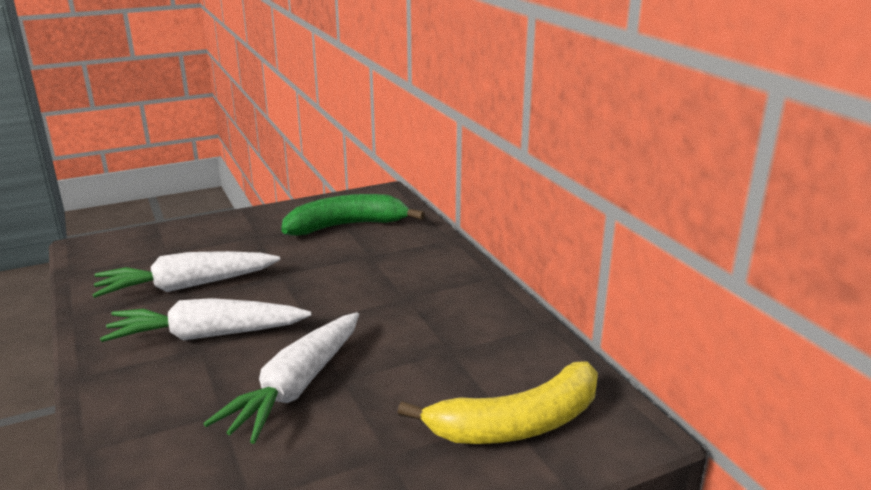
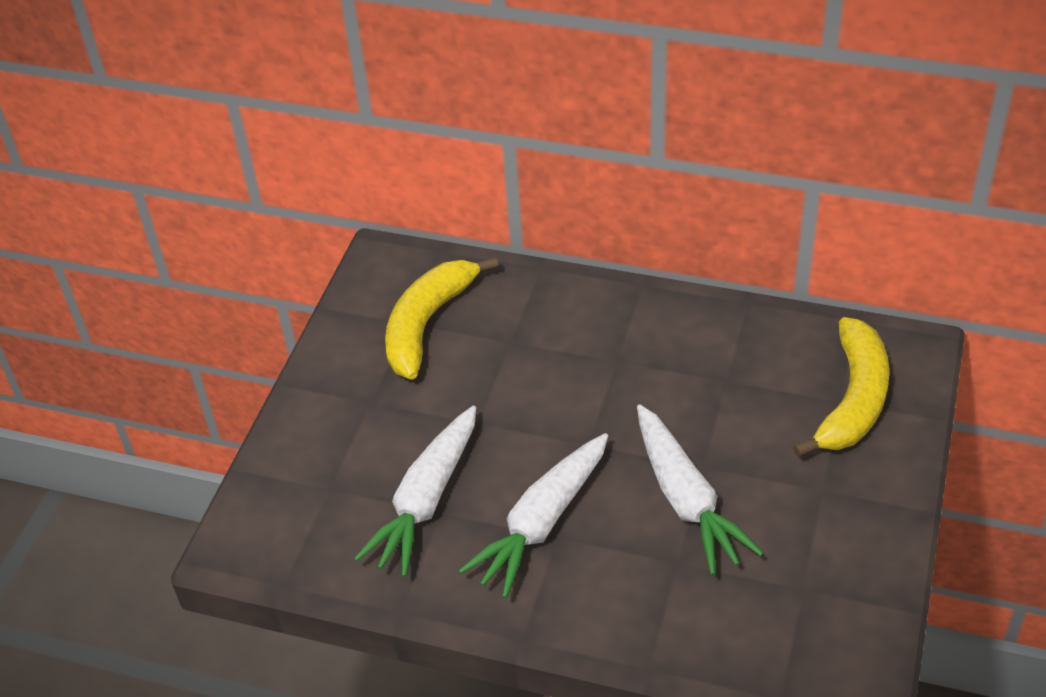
camera: 45 degrees left, 20 degrees up
(347, 226) = (427, 324): green banana -> yellow banana

